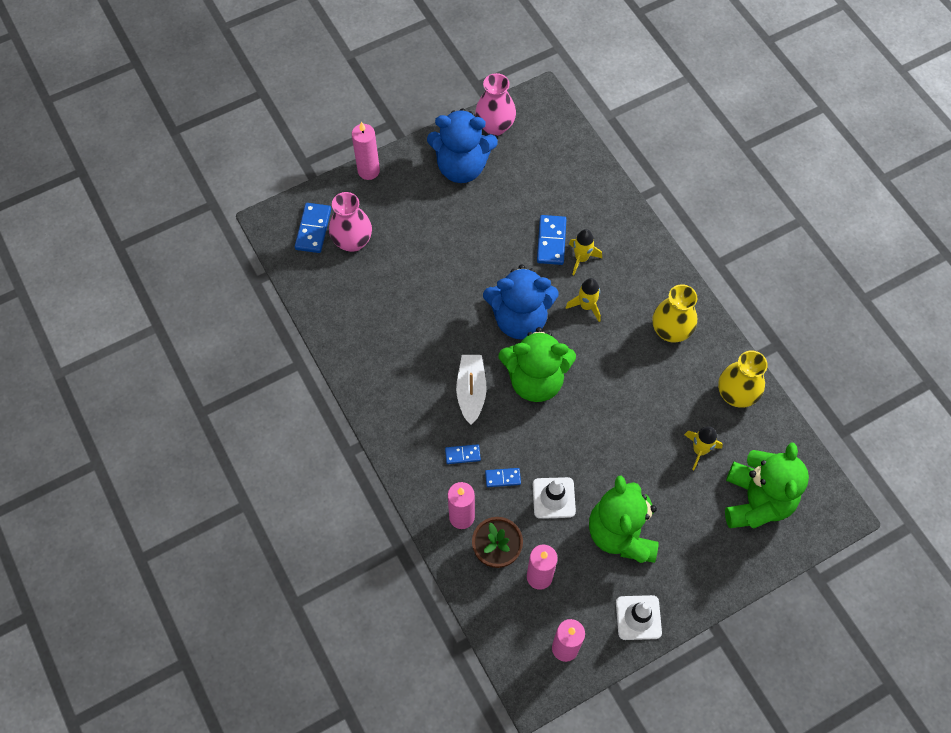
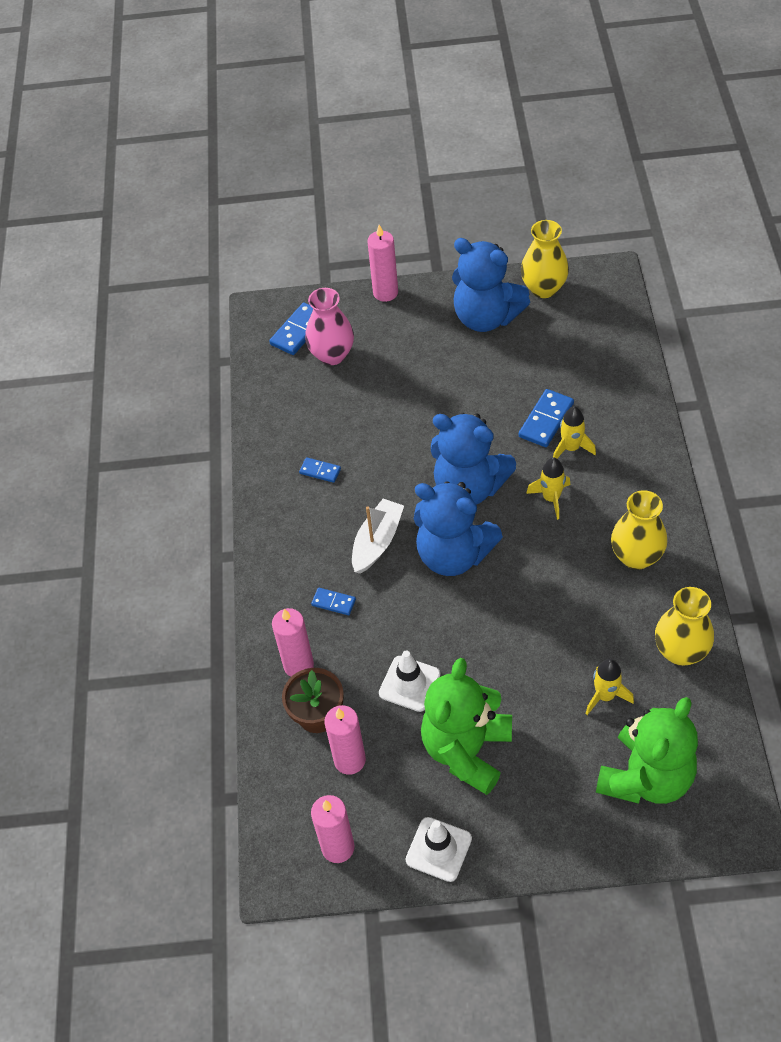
camera: 30 degrees right, 10 degrees down
(495, 126) = (543, 288): pink vase -> yellow vase
(503, 478) = (364, 642): blue domino -> blue domino (320, 471)
(535, 380) = (454, 554): green teddy bear -> blue teddy bear

